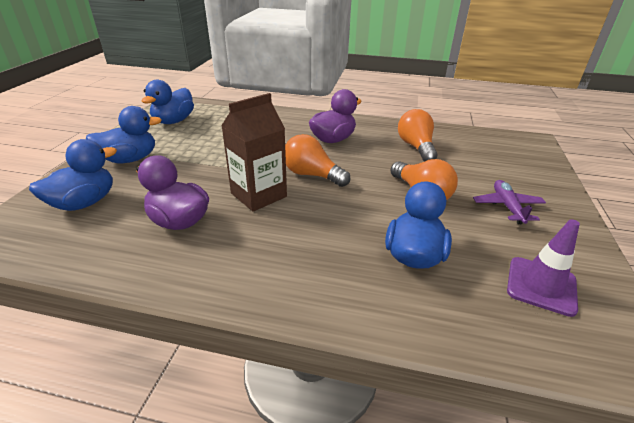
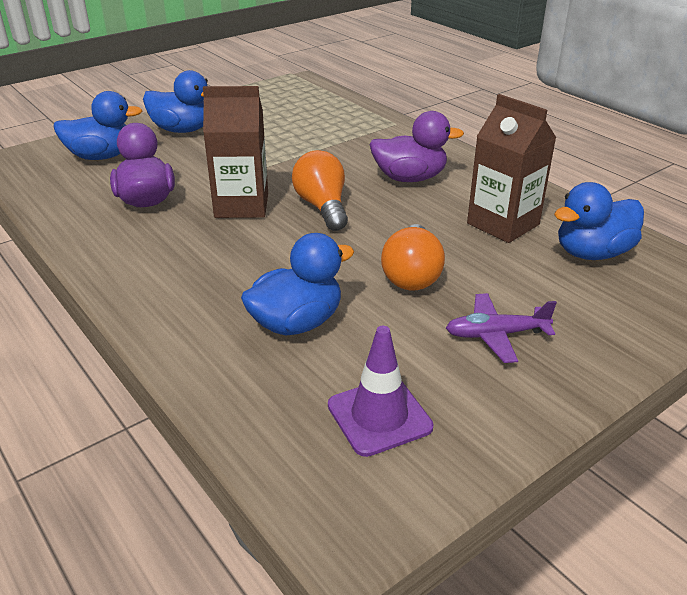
camera: 40 degrees right, 0 degrees up
(174, 121) = (270, 103): blue duck -> blue duck (592, 253)
(416, 147) = (503, 224): orange light bulb -> brown carton
(507, 207) = (496, 335): purple plane -> purple plane turned 135 degrees counterclockwise

